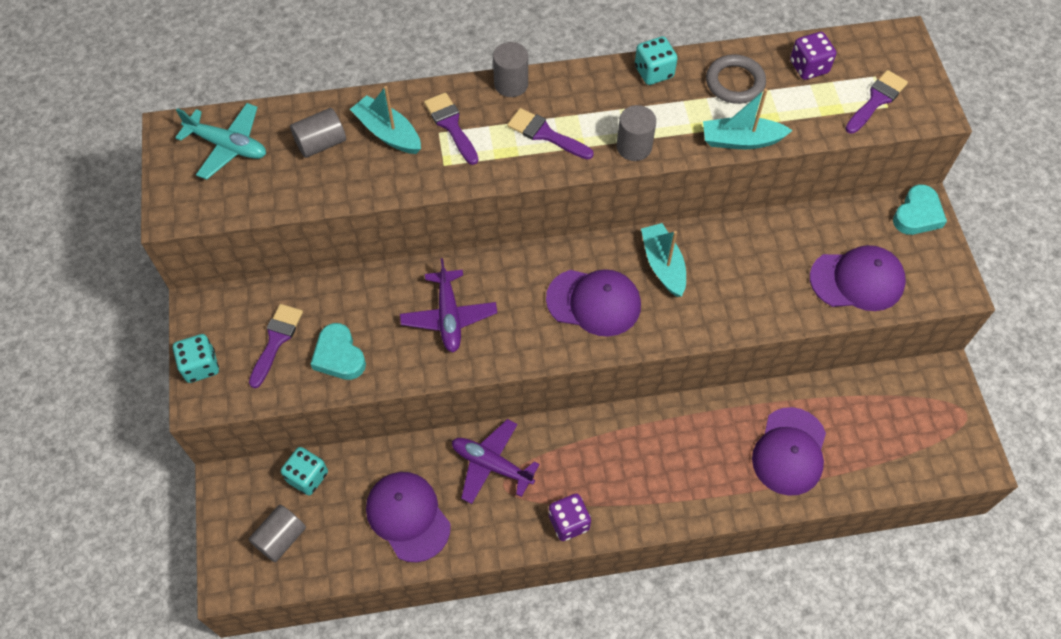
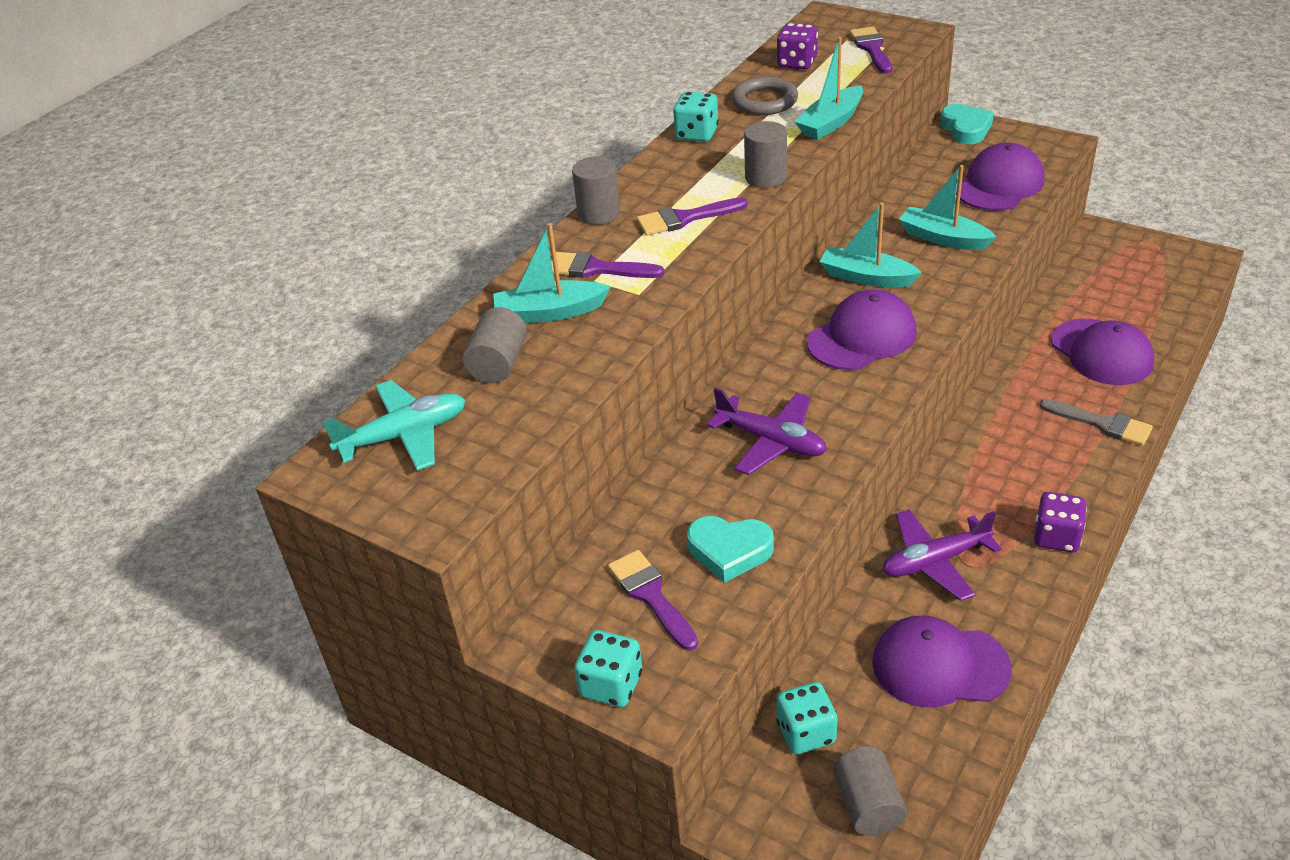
camera: 45 degrees left, 20 degrees down
(707, 492) = (1102, 424): none -> grey brush
(752, 284) = (943, 238): none -> turquoise boat

